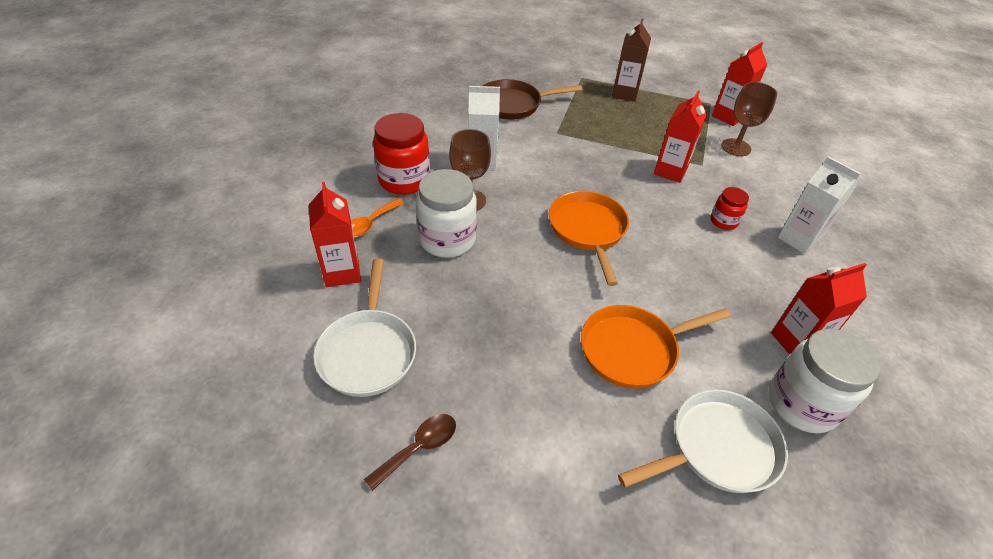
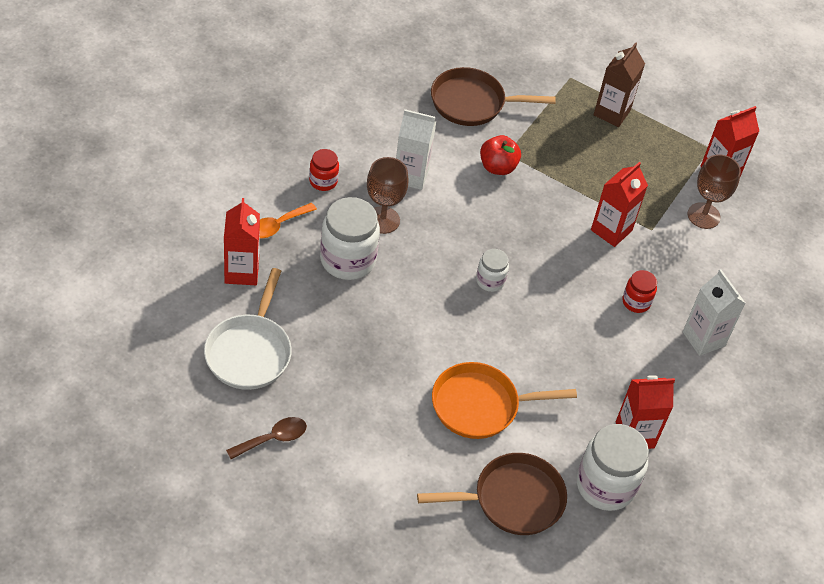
camera: 10 degrees right, 5 degrees up
(404, 180) = (323, 181): red jar -> red jar, size x0.53
(553, 143) = (497, 167): none -> red apple
(588, 230) = (490, 281): orange pan -> white jar
(717, 448) = (512, 499): white pan -> brown pan

